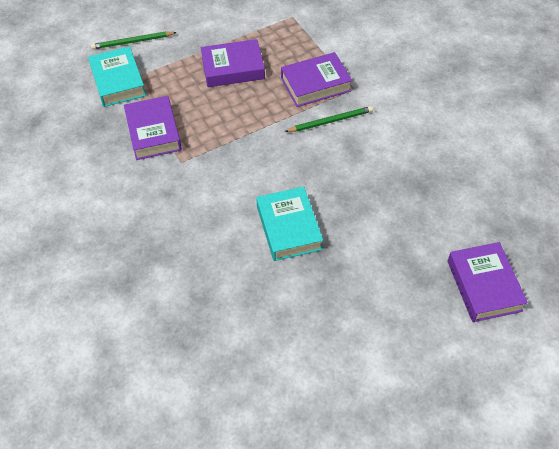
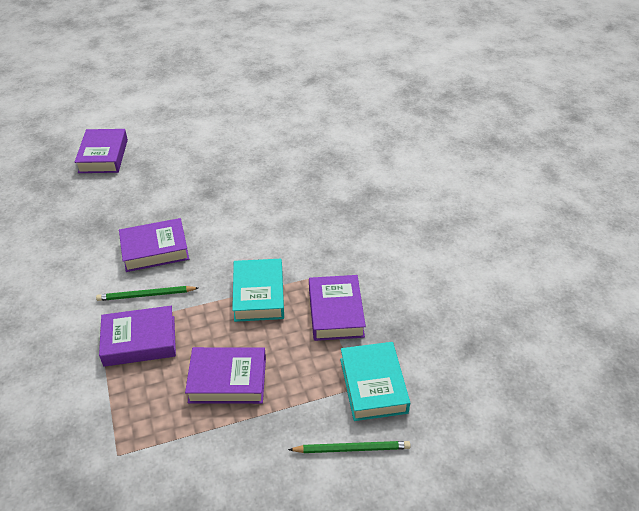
camera: 170 degrees left, 10 degrees down
(288, 228) = (229, 210): turquoise book -> turquoise book (259, 295)
(346, 166) = (155, 250): none -> purple book

